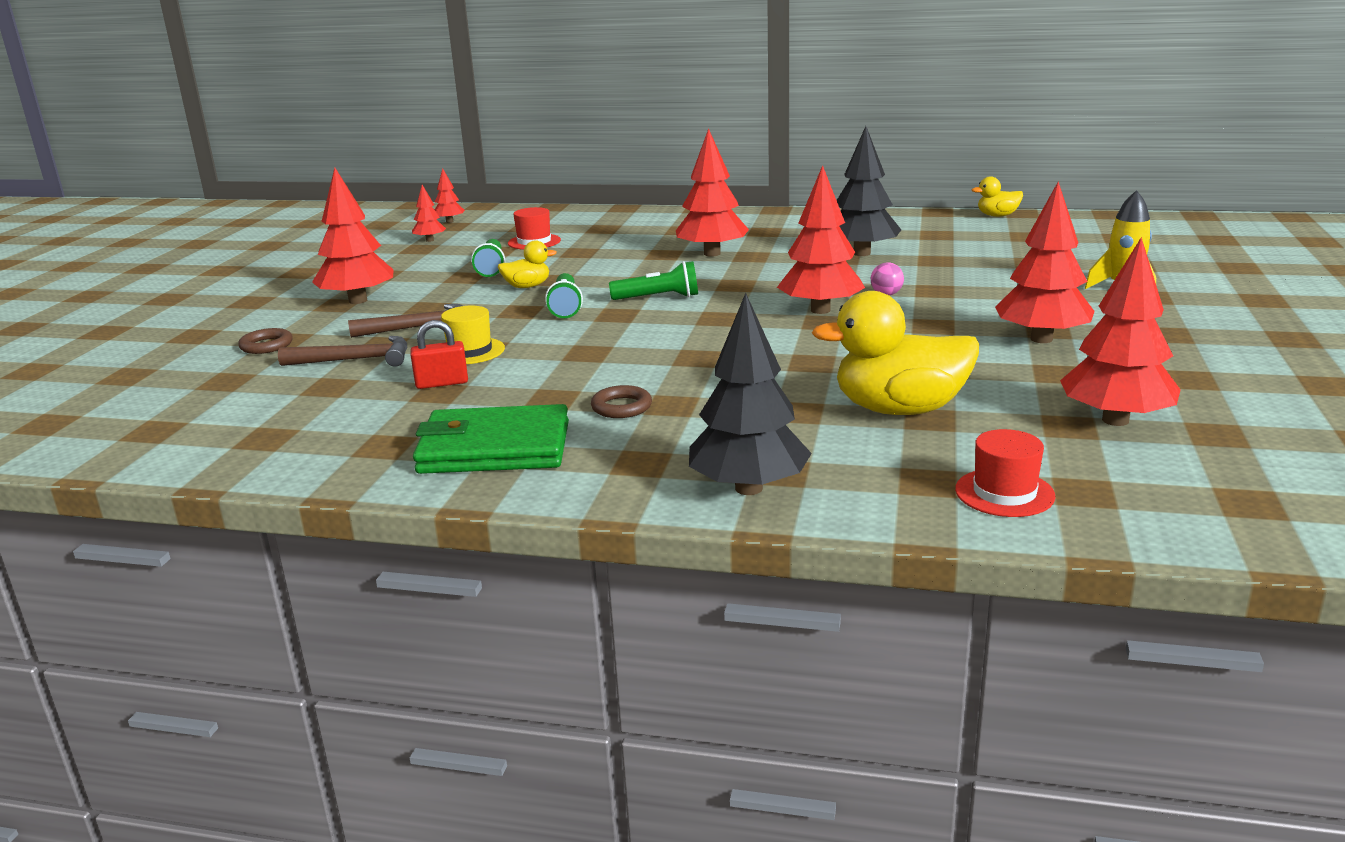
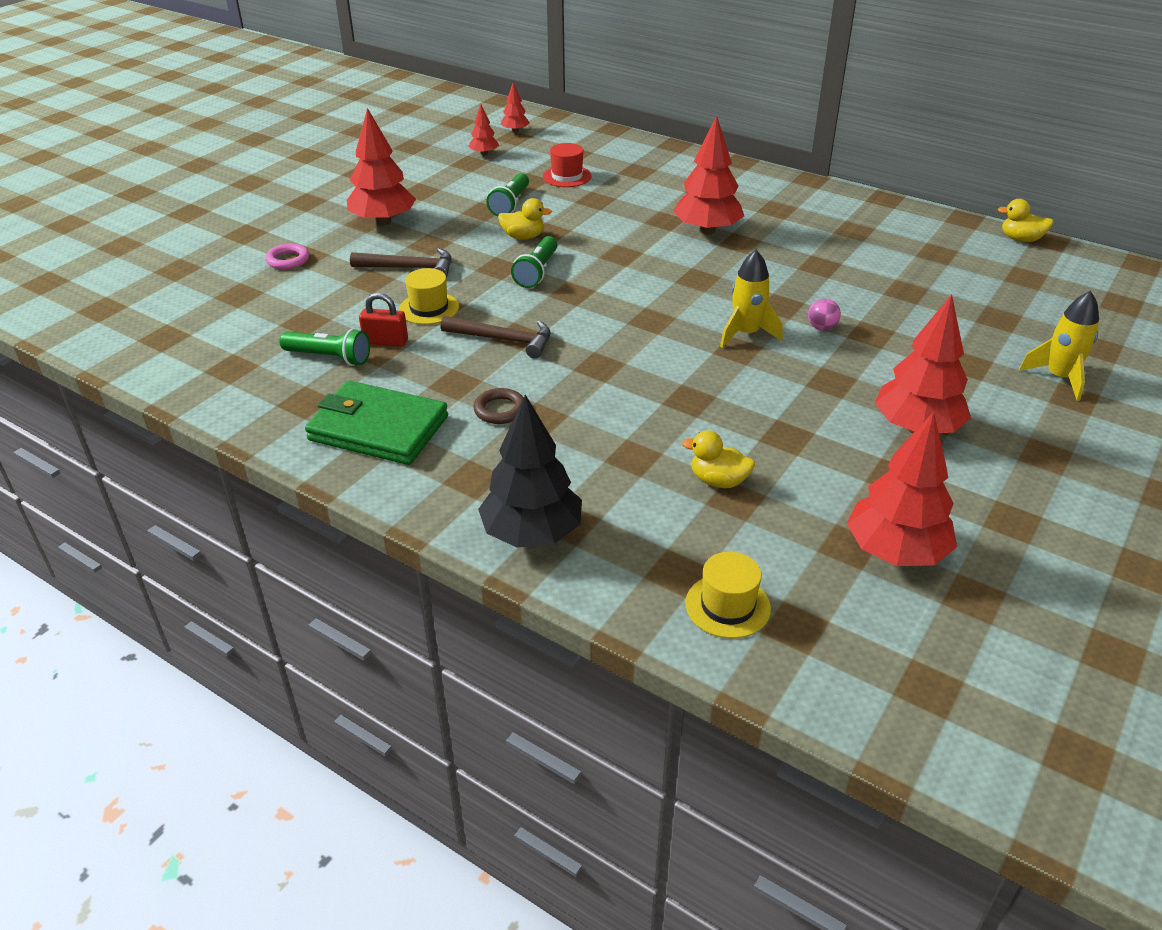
camera: 20 degrees right, 15 degrees up
(266, 345) = (288, 260): brown ring -> pink ring
(355, 360) = (340, 295): brown hammer -> brown hammer (503, 340)
(658, 298) = (620, 280): green flashlight -> green flashlight (329, 357)
(820, 310) = (746, 334): red tree -> yellow rocket
(862, 253) = (843, 264): black tree -> none
(899, 409) = (718, 481): yellow duck -> yellow duck, size x0.50
(1004, 493) = (727, 606): red hat -> yellow hat

